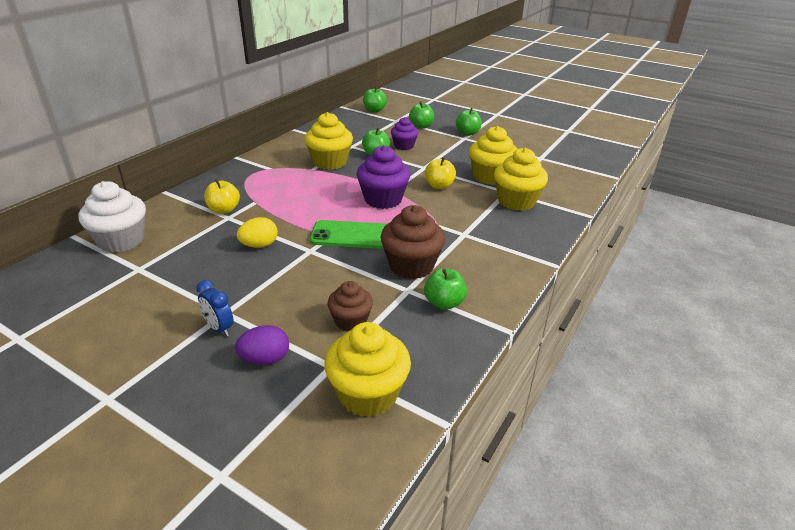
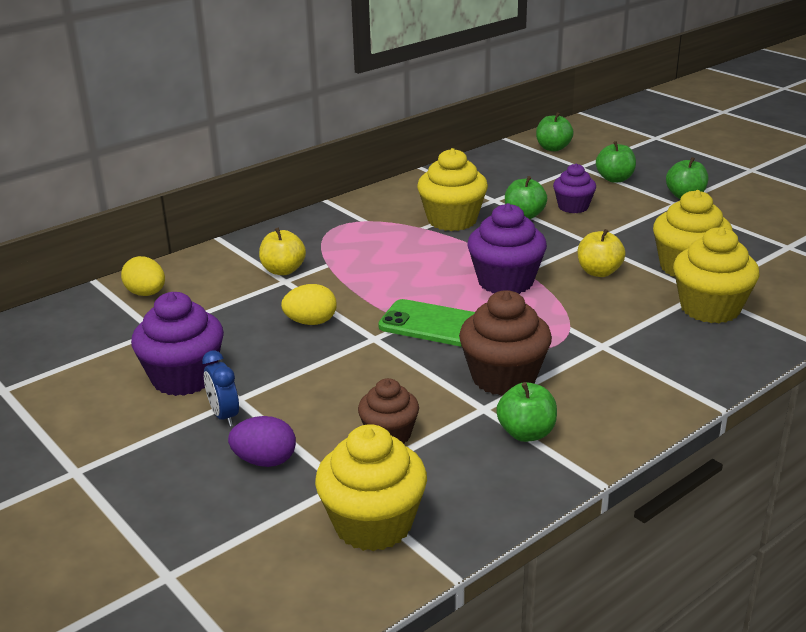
camera: 20 degrees right, 5 degrees down
(121, 240) = (146, 294): white cupcake -> yellow egg
(175, 303) = (184, 378): none -> purple cupcake

